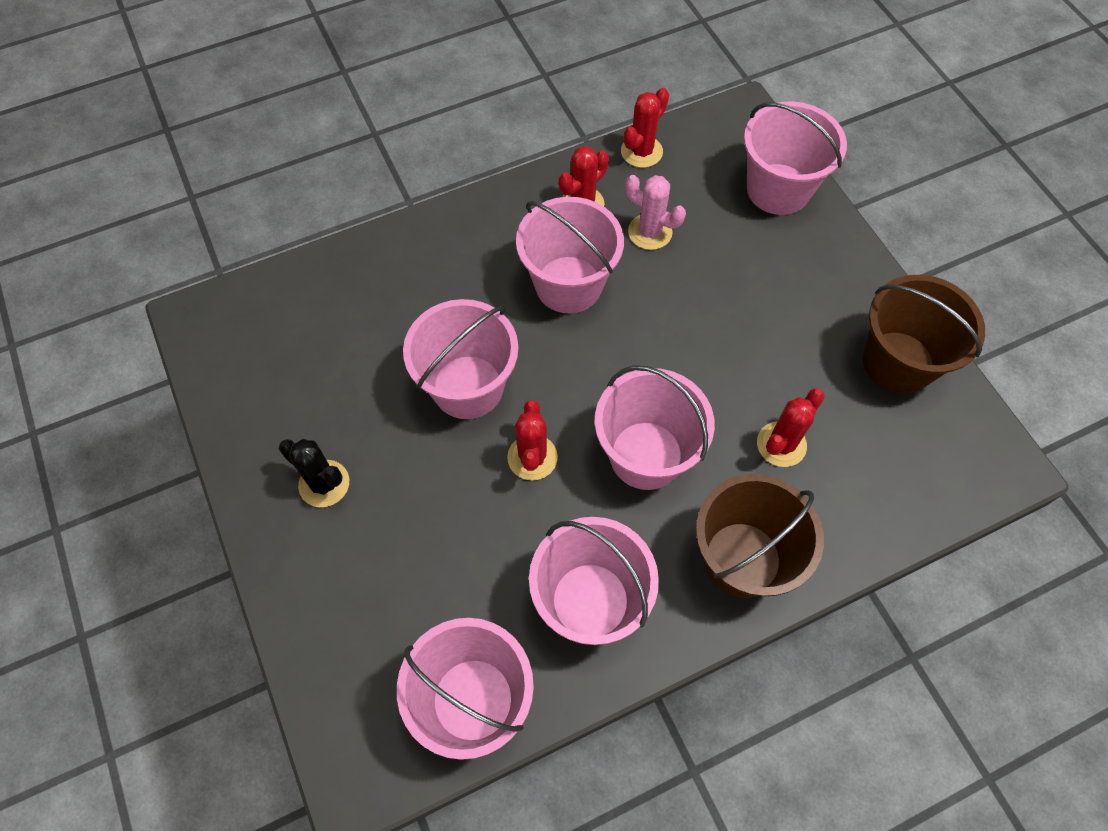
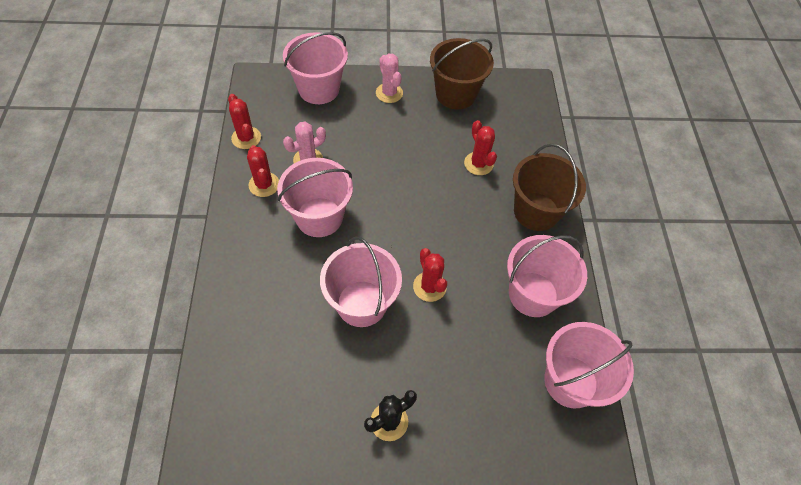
camera: 70 degrees left, 5 degrees down
(532, 457) = (429, 287): red cactus -> red cactus turned 45 degrees clockwise
(646, 455) = (455, 228): pink bucket -> none
(834, 274) = (389, 93): none -> pink cactus

